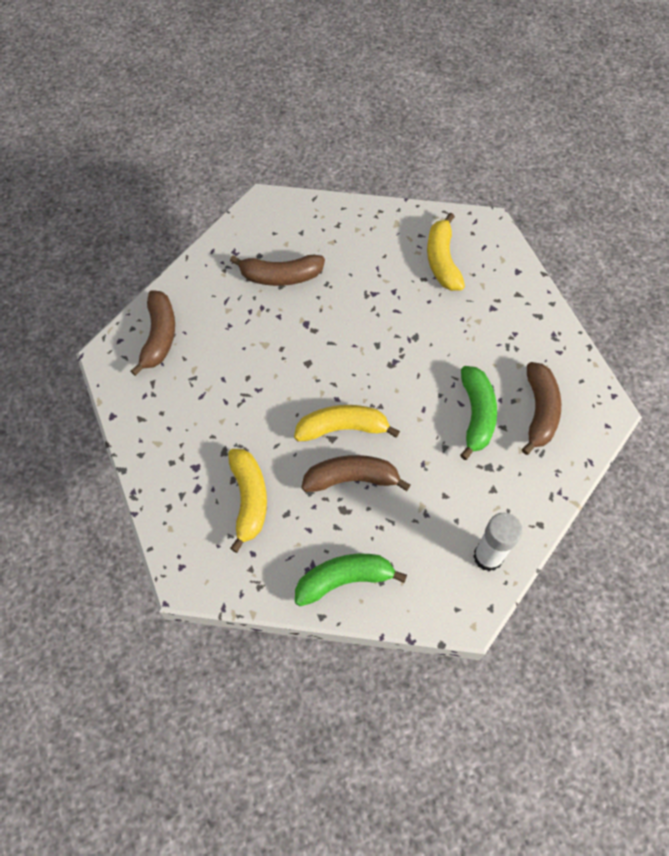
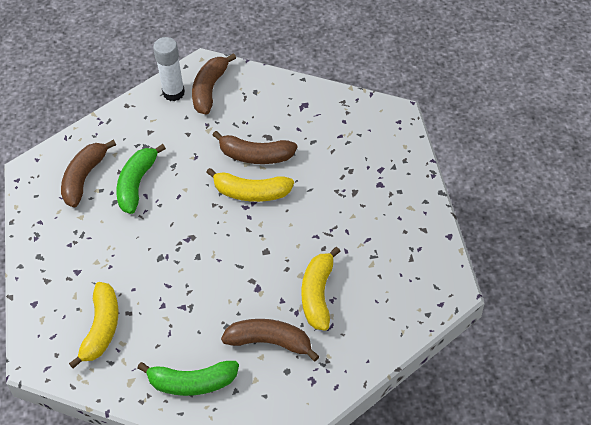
camera: 165 degrees left, 10 degrees down
(159, 336) = (401, 300): brown banana -> brown banana (209, 89)
(249, 499) = (340, 155): yellow banana -> yellow banana (318, 294)
(344, 579) = (281, 96): green banana -> green banana (192, 383)

